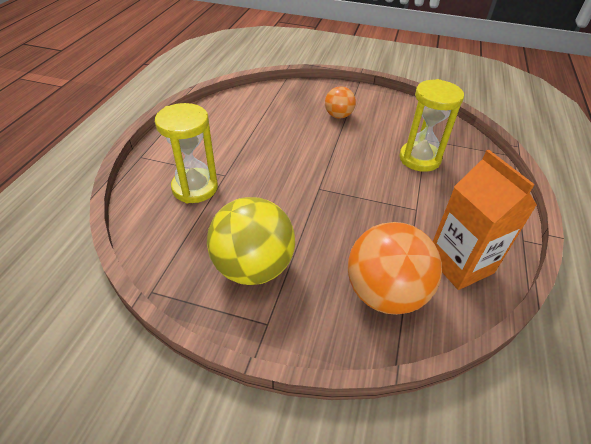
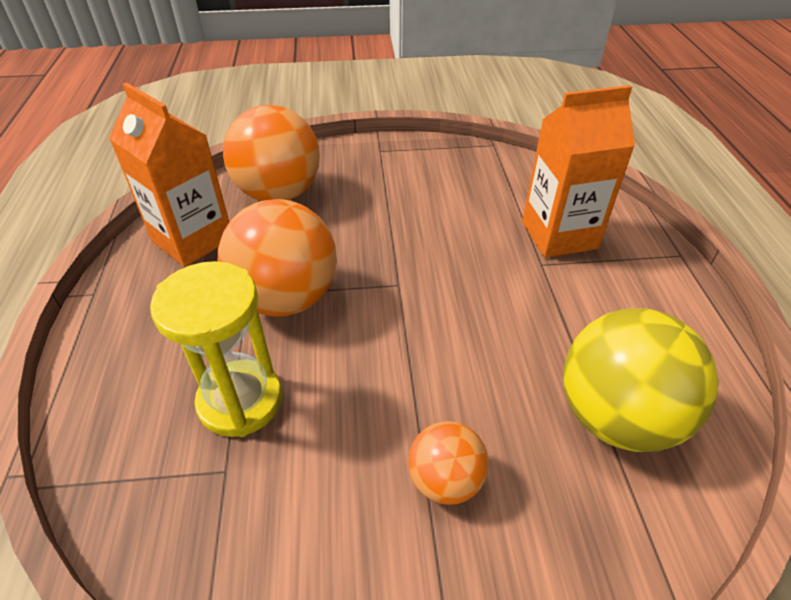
camera: 160 degrees right, 0 degrees up
(195, 188) = (559, 235): yellow hourglass -> orange carton
(253, 267) = (420, 180): yellow ball -> yellow ball (616, 417)
(391, 199) = (286, 298): none -> orange ball

